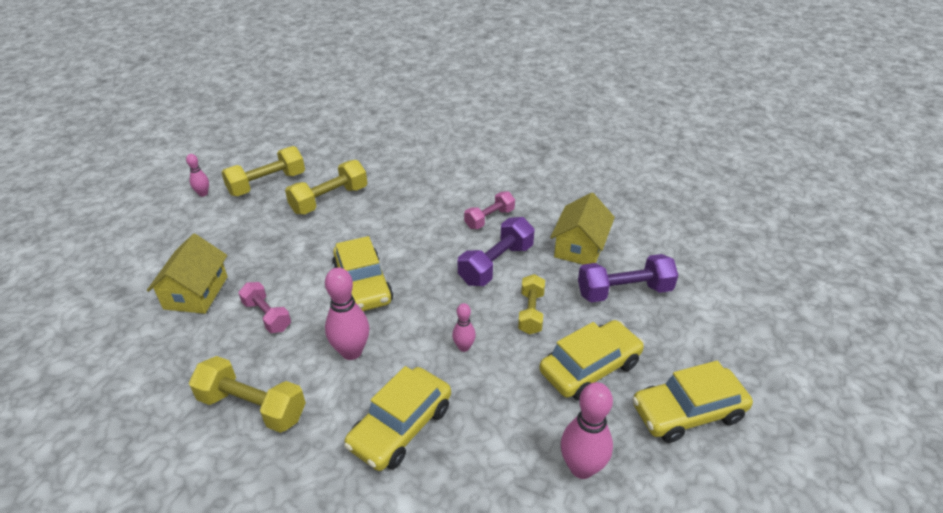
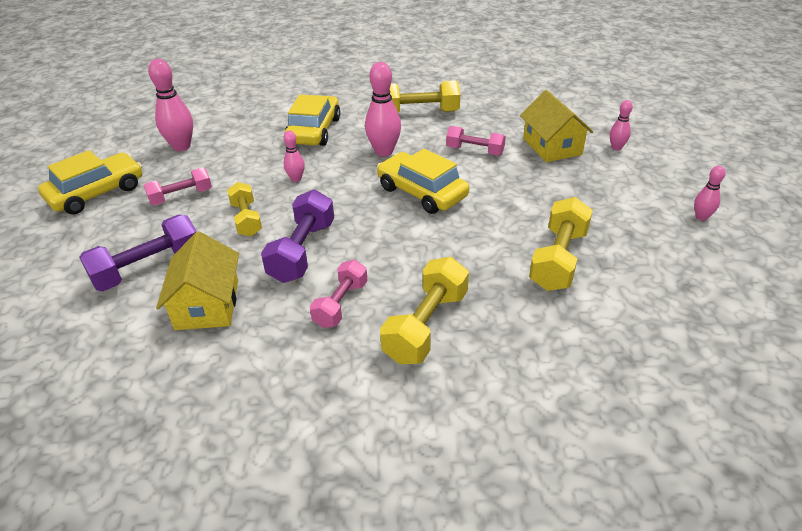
camera: 155 degrees right, 0 degrees up
(150, 269) = (616, 148): none -> pink bowling pin
(267, 184) = (658, 253): yellow dumbbell -> yellow dumbbell (426, 326)
(590, 368) = (181, 196): yellow car -> pink dumbbell

